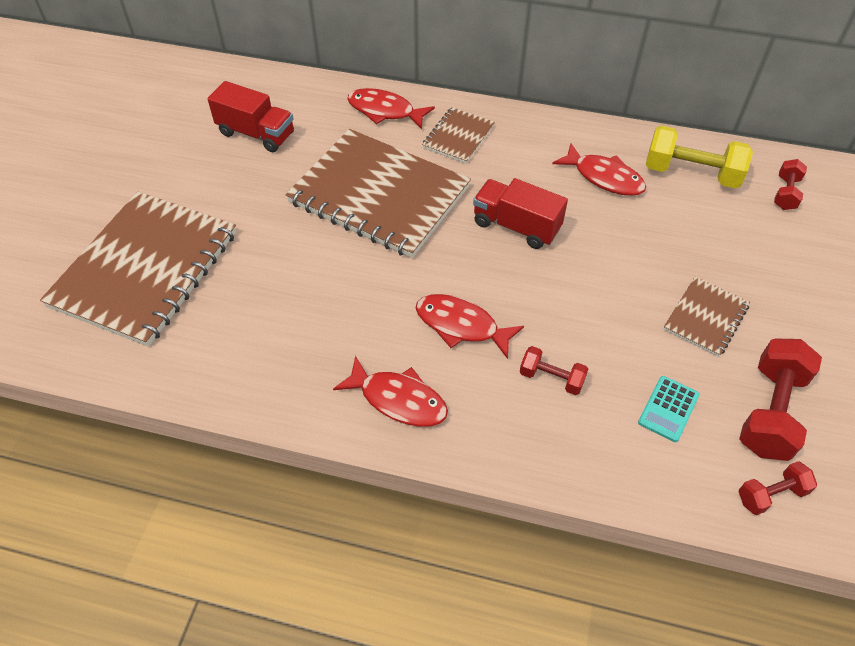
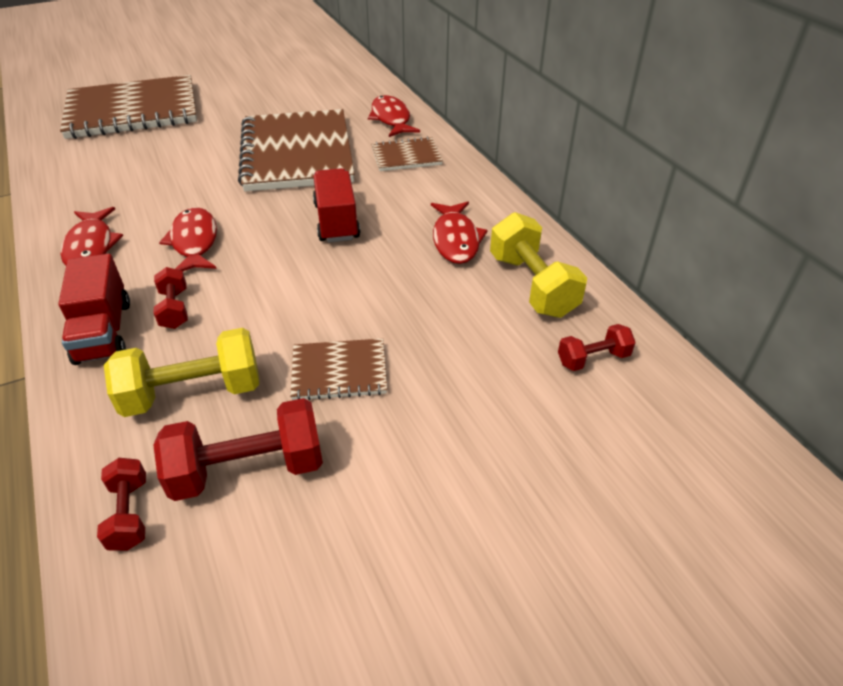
camera: 50 degrees right, 10 degrees down
(256, 134) = (301, 89): red truck -> red truck (103, 332)
(668, 409) = (193, 393): turquoise calculator -> yellow dumbbell
(771, 494) = (129, 514): red dumbbell -> red dumbbell turned 45 degrees clockwise

